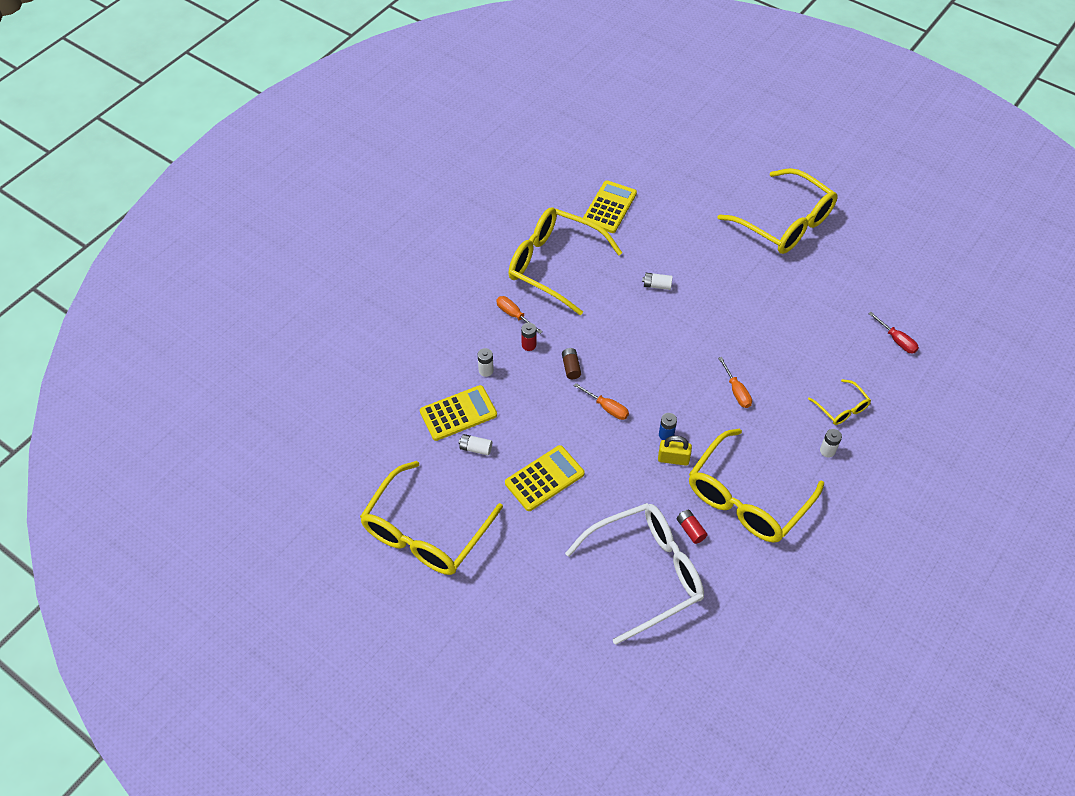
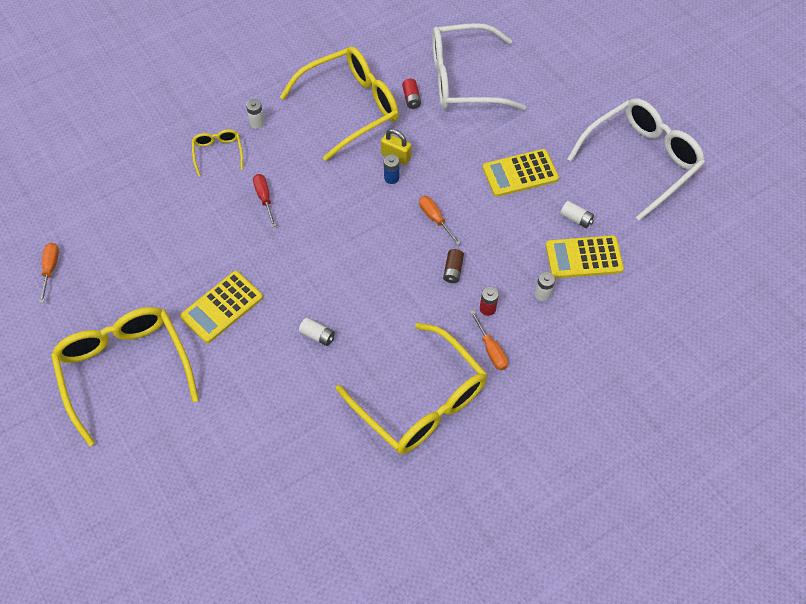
camera: 160 degrees left, 5 degrees up
(425, 532) = (641, 160): yellow glasses -> white glasses
(609, 207) = (317, 465): yellow calculator -> yellow calculator (222, 307)
(736, 391) = (303, 197): orange screwdriver -> orange screwdriver (50, 269)
(896, 340) = (117, 198): red screwdriver -> red screwdriver (264, 198)

